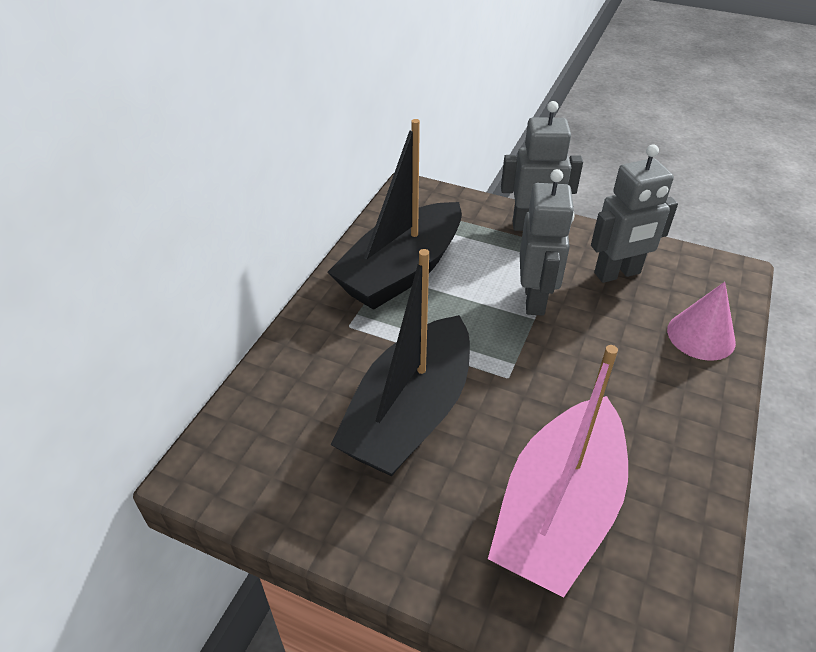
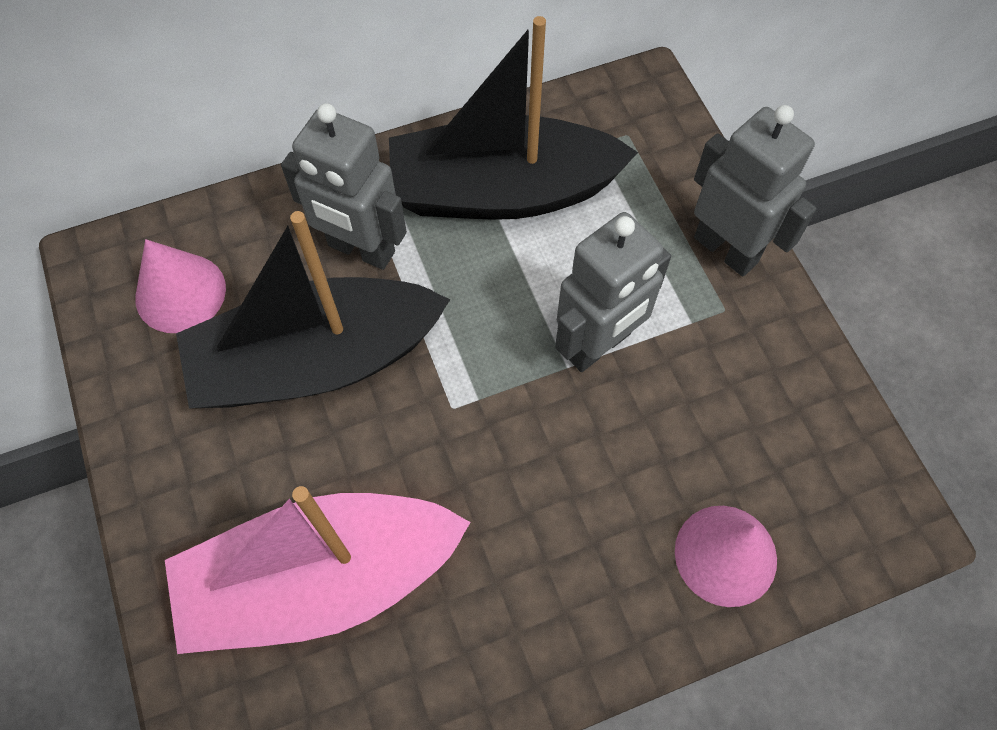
camera: 45 degrees right, 20 degrees up
(280, 446) = (180, 293): none -> pink cone
(617, 273) = (740, 395): grey robot -> grey robot (361, 249)

